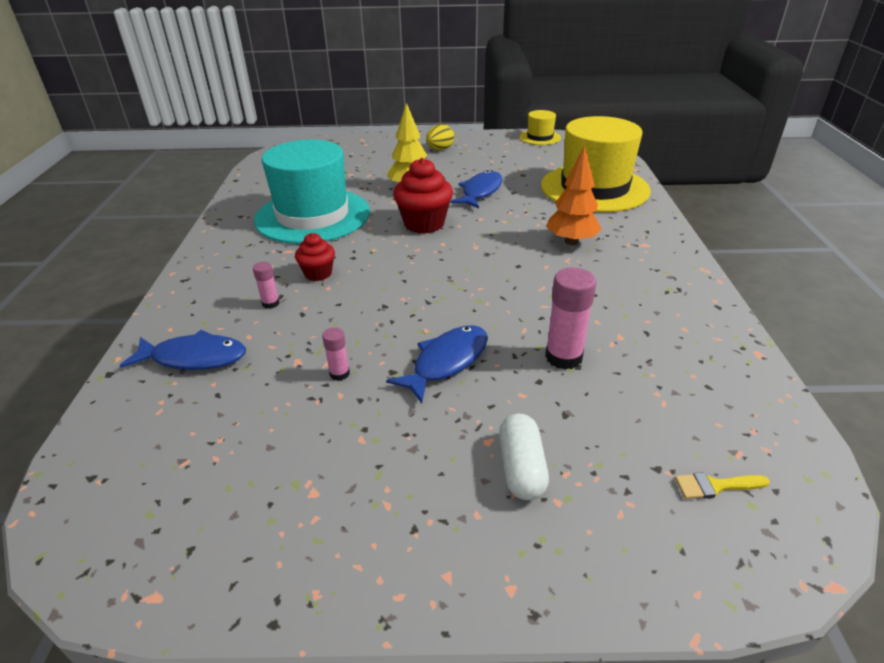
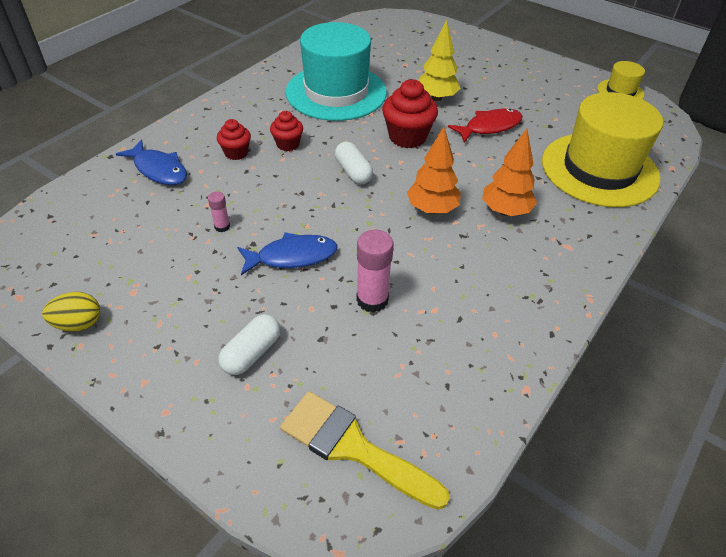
camera: 35 degrees right, 10 degrees up
(270, 303) = (236, 153): pink glue stick -> red cupcake
(411, 268) = (353, 172): none -> white capsule
(440, 149) = (508, 68): yellow egg -> yellow egg (79, 324)
(480, 192) = (489, 127): blue fish -> red fish
(516, 266) = (432, 209): none -> orange tree
(715, 486) = (352, 447): yellow brush -> yellow brush, size x2.34

